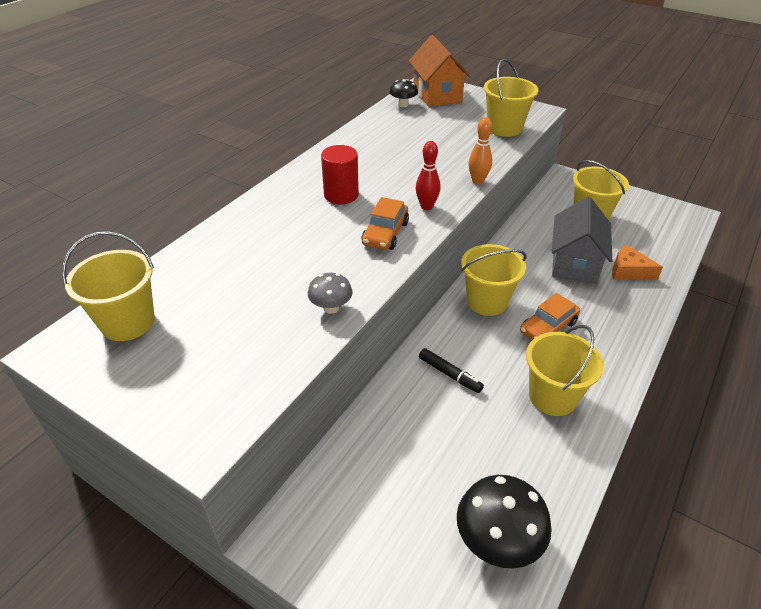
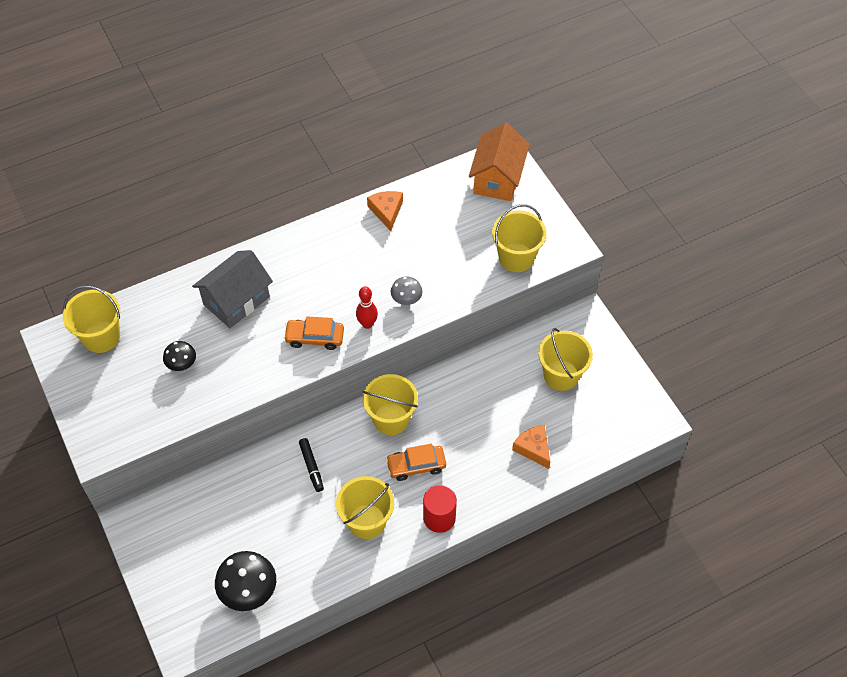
camera: 30 degrees right, 15 degrees up
(331, 308) = (229, 388): grey mushroom -> grey mushroom (406, 300)
(341, 195) = (313, 279): red cylinder -> red cylinder (439, 517)
(366, 135) = (386, 211): none -> orange cheese
(385, 233) = (315, 338): orange car -> orange car turned 45 degrees clockwise
(403, 105) = (453, 181): black mushroom -> black mushroom (182, 364)
(478, 181) = (431, 314): orange bowling pin -> none
(574, 263) = (496, 417): grey house -> grey house (236, 300)

